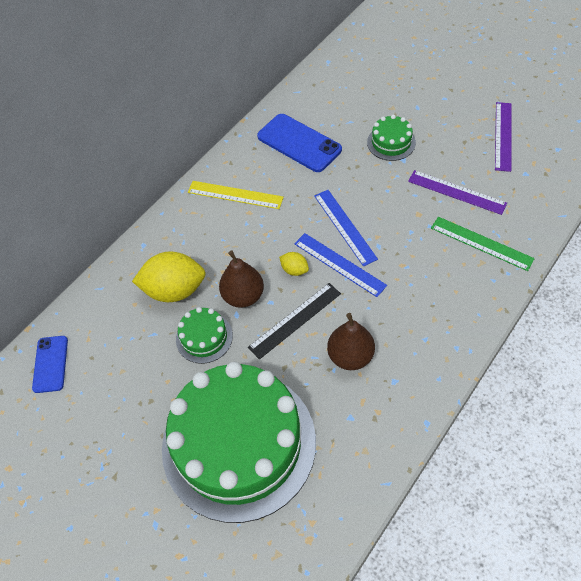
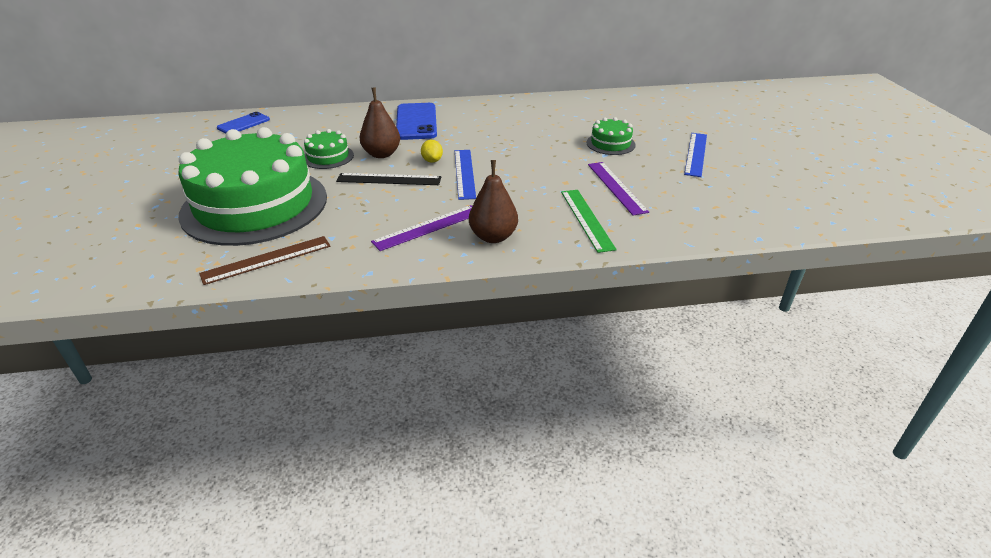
camera: 40 degrees right, 20 degrees down
(174, 290) = (352, 132): yellow lemon -> none
(235, 195) = (461, 116): yellow ruler -> none
(299, 143) = (544, 116): blue phone -> blue phone (416, 122)
(343, 483) = (267, 260): none -> brown ruler
(344, 227) = (501, 161): blue ruler -> blue ruler (695, 154)
(350, 356) = (388, 213): brown pear -> brown pear (493, 237)
(503, 136) = (713, 181): purple ruler -> purple ruler (427, 227)

